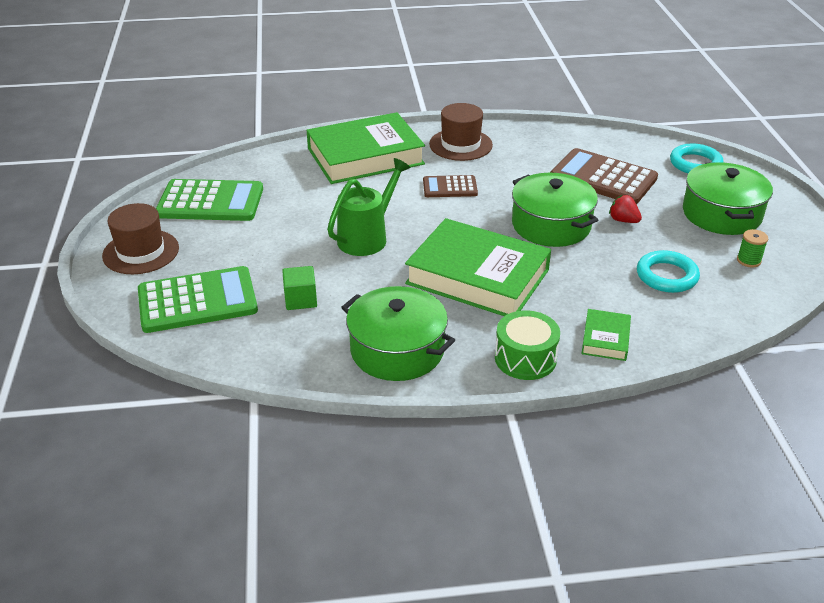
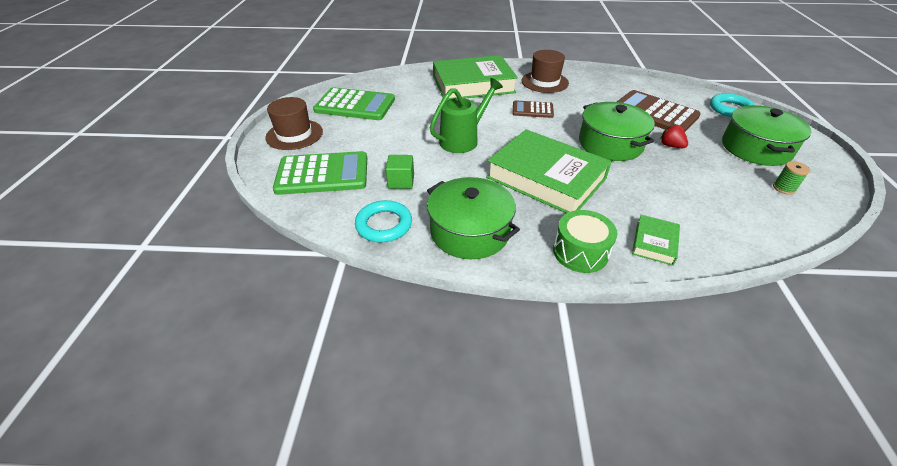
camera: 10 degrees right, 5 degrees up
(666, 276) = (709, 194): turquoise ring -> turquoise ring (384, 225)

